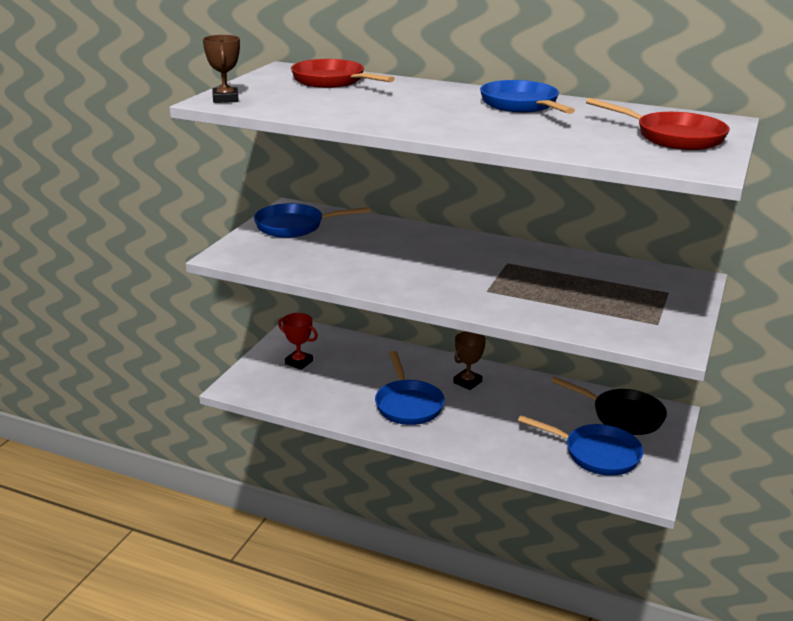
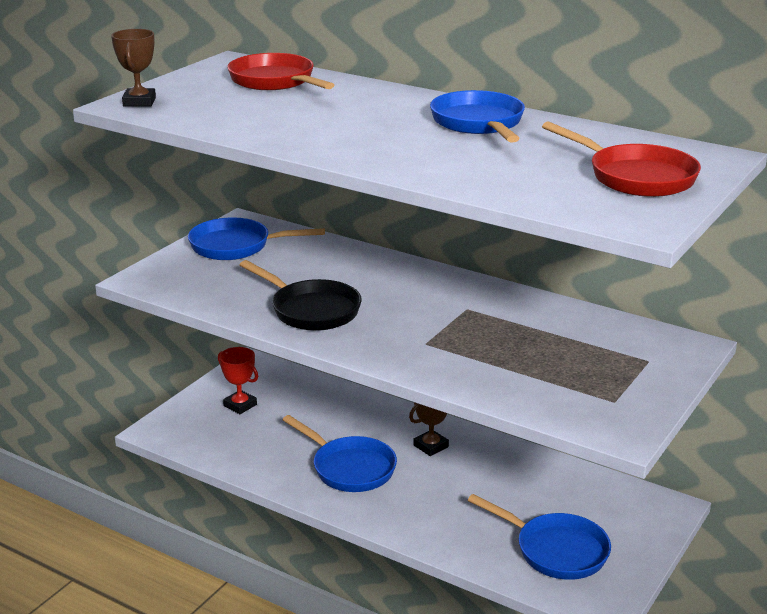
camera: 10 degrees right, 0 degrees up
(408, 405) = (349, 468): blue pan -> blue pan turned 45 degrees counterclockwise
(622, 416) = (607, 505): black pan -> black pan (311, 310)

